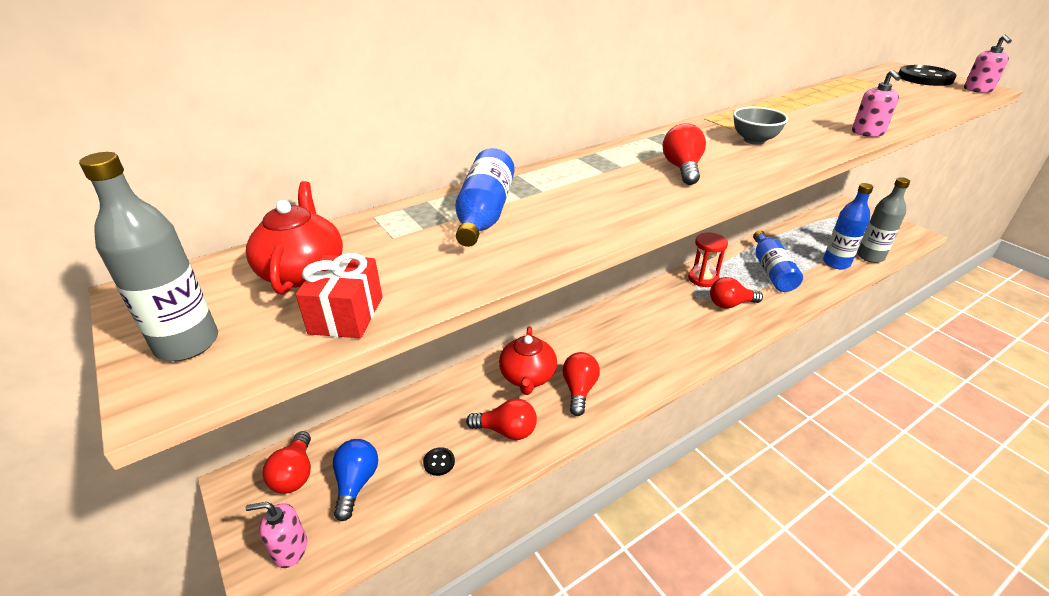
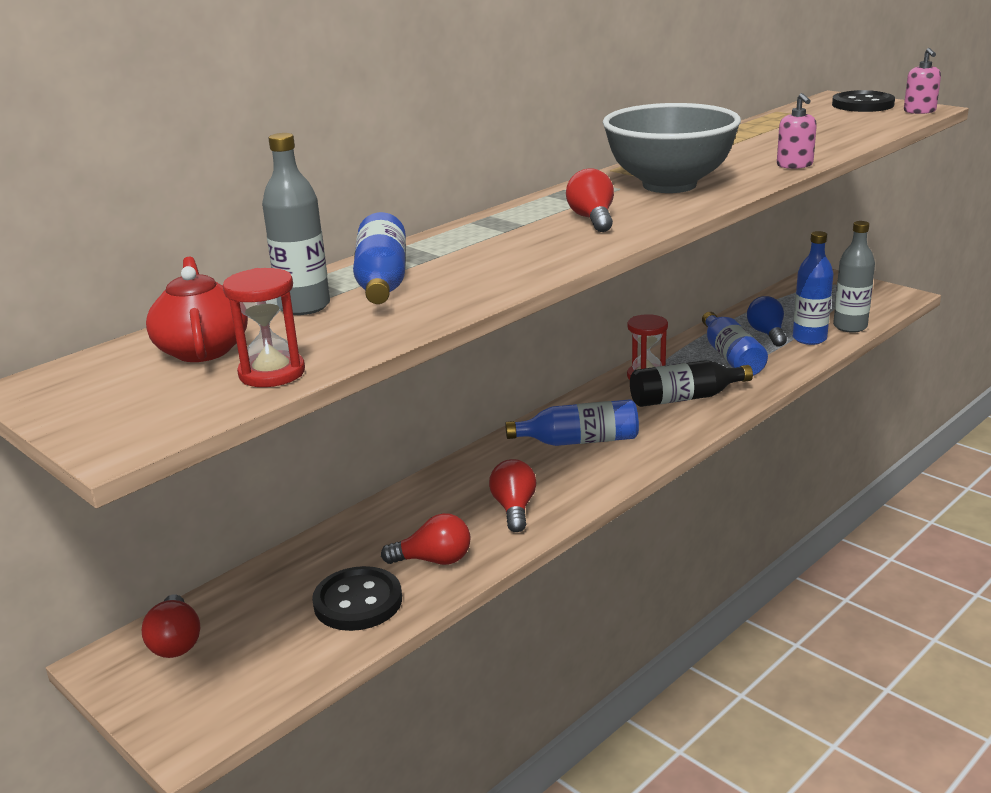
camera: 10 degrees left, 10 degrees down
(187, 343) = (115, 413): grey bottle -> grey bottle (304, 306)
(290, 549) = (199, 707): pink soap dispenser -> none
(346, 315) = (272, 373): red gift -> red hourglass
(356, 483) = (259, 637): blue light bulb -> blue light bulb (767, 334)
(439, 462) = (358, 602): black button -> black button, size x2.25
(528, 377) = (446, 505): red teapot -> none
(641, 332) = (579, 441): none -> blue bottle
(730, 304) = (685, 398): red light bulb -> black bottle
(754, 140) = (669, 185): grey bowl -> grey bowl, size x2.22

